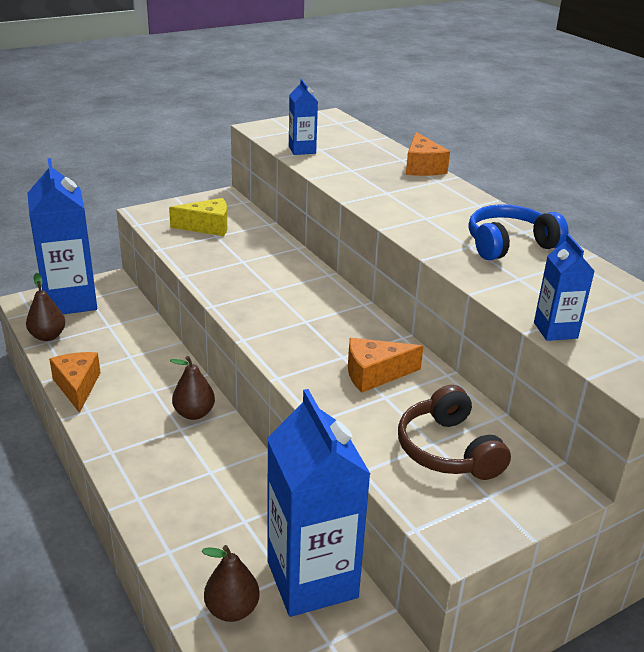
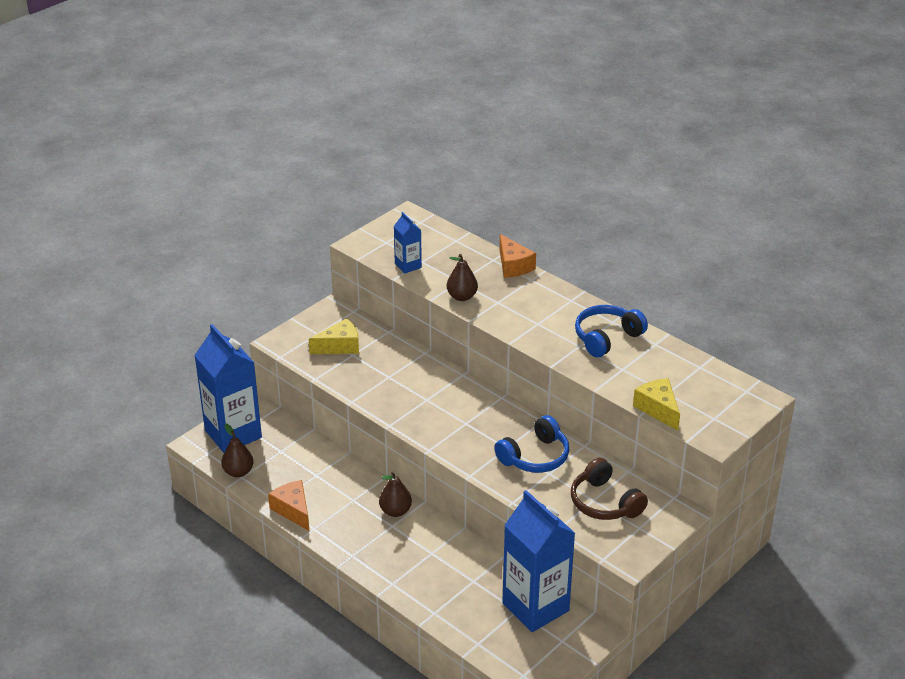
camera: 15 degrees left, 5 degrees up
(232, 609) = (494, 637): brown pear -> brown pear (462, 297)
(374, 374) = (535, 457): orange cheese -> blue headphones
(555, 330) = (658, 409): blue carton -> yellow cheese

